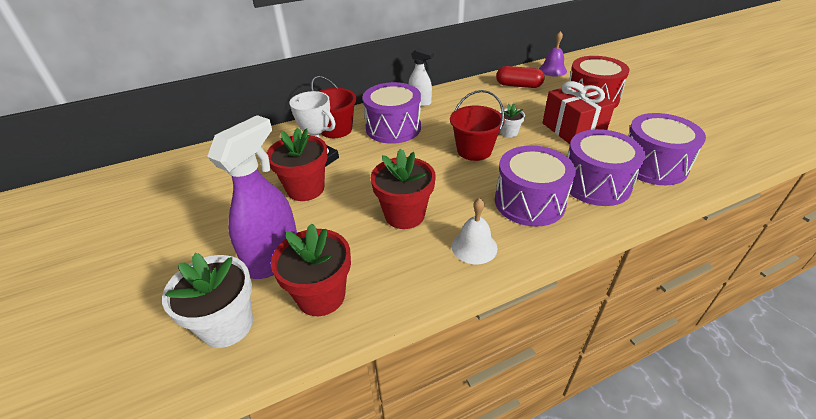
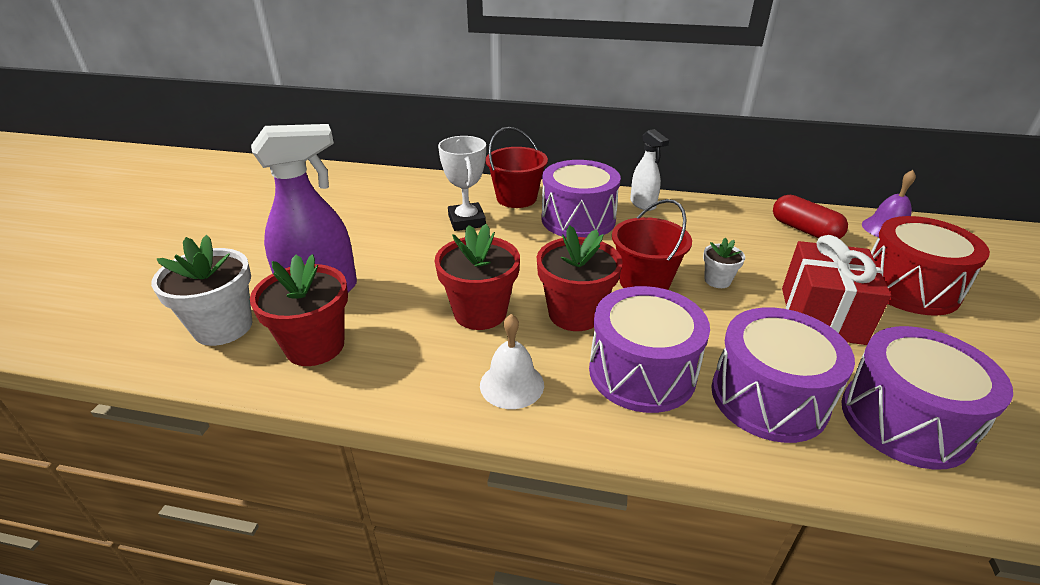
camera: 35 degrees right, 5 degrees down
(305, 189) = (420, 243): red flower pot -> red flower pot (575, 314)

